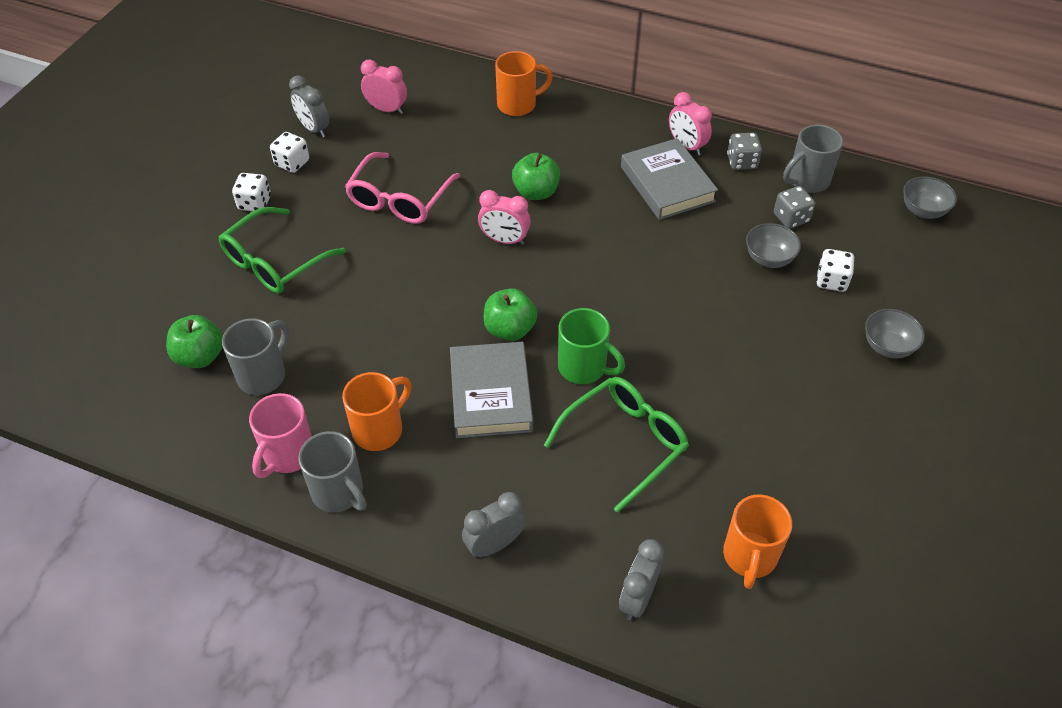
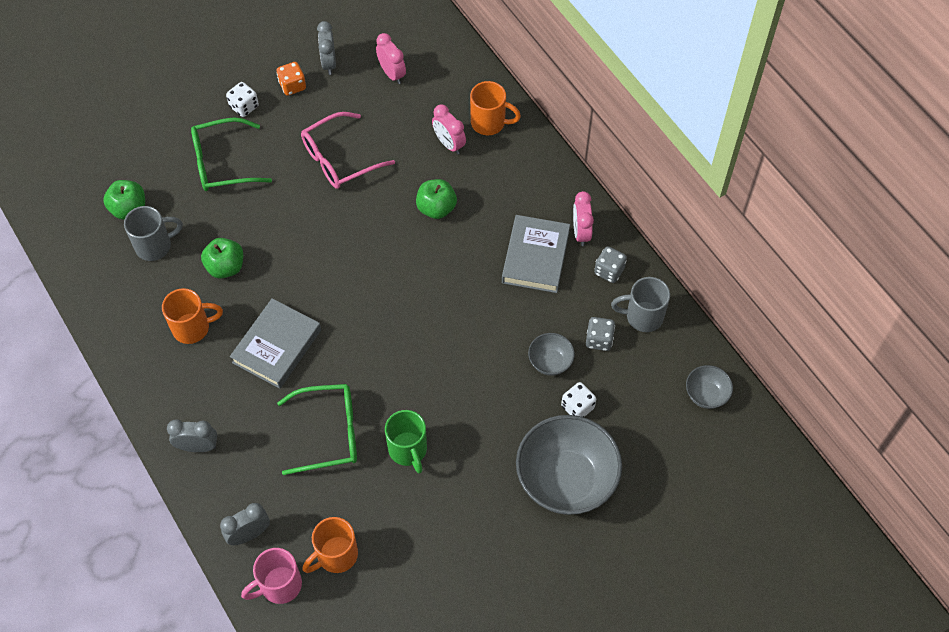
camera: 35 degrees right, 10 degrees up
(287, 455) = (129, 311): pink mug -> pink mug (279, 585)
(292, 163) = (292, 86): white dice -> orange dice
(339, 493) = (138, 355): grey mug -> none
(504, 240) = (381, 235): pink clock -> pink clock (449, 144)
(510, 329) = (327, 307): green apple -> green apple (225, 267)
(584, 368) = (350, 364): green mug -> green mug (408, 450)
(887, 346) = (566, 480): grey bowl -> grey bowl, size x2.15

